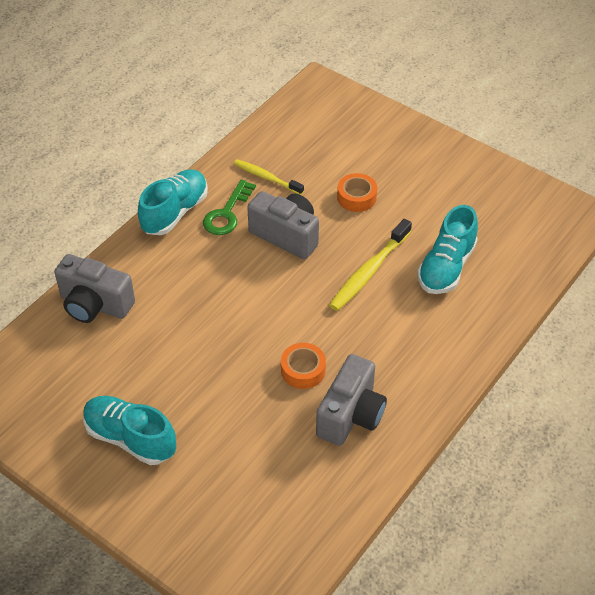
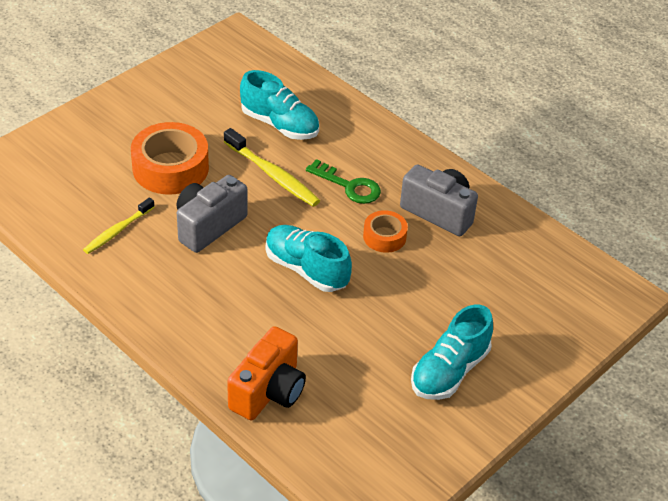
camera: 85 degrees left, 5 degrees down
(95, 305) = (268, 391): grey camera -> orange camera
(175, 212) = (146, 312): turquoise shoe -> turquoise shoe (306, 269)
(227, 213) = (162, 268): green key -> green key (349, 186)
(356, 197) = (170, 168): orange tape -> orange tape, size x1.83

